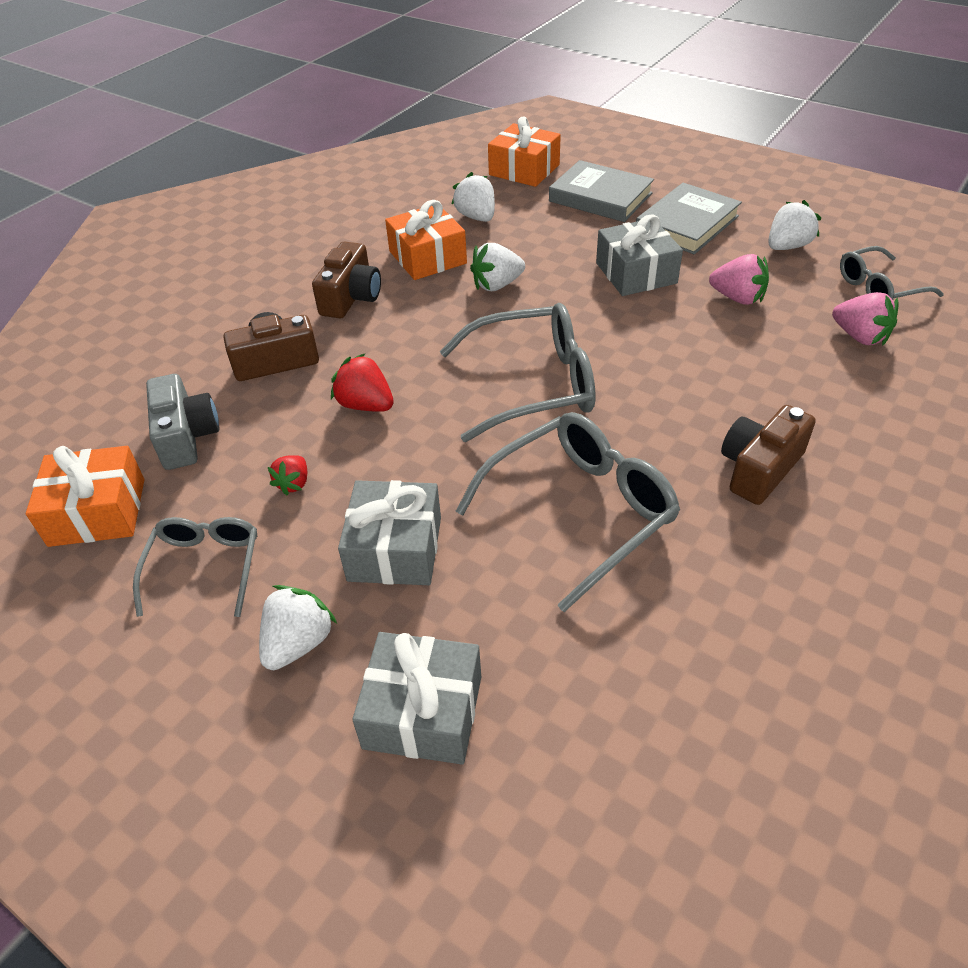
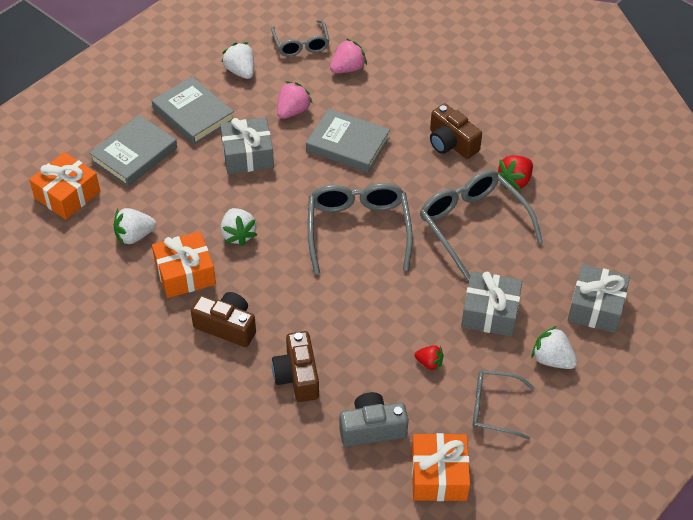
camera: 85 degrees left, 5 degrees up
(365, 405) = (359, 322): red strawberry -> red strawberry (514, 181)
(698, 355) = (347, 144): none -> grey book

